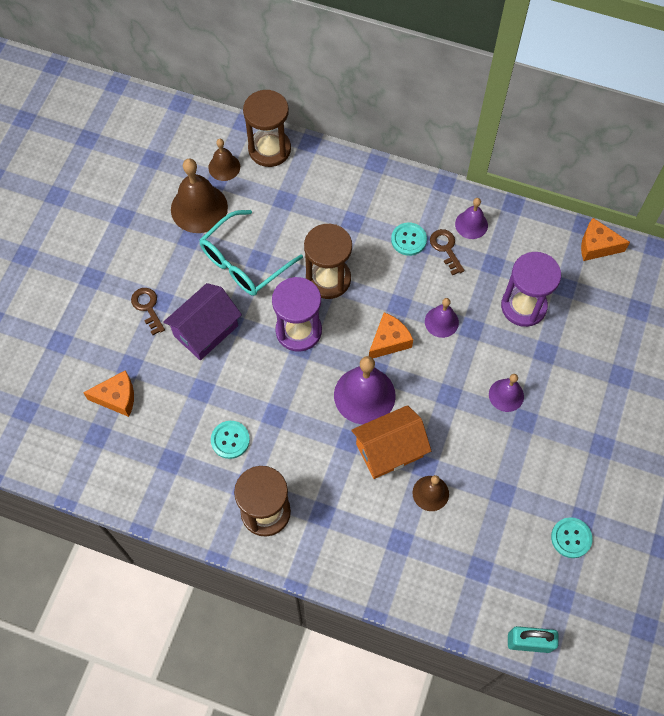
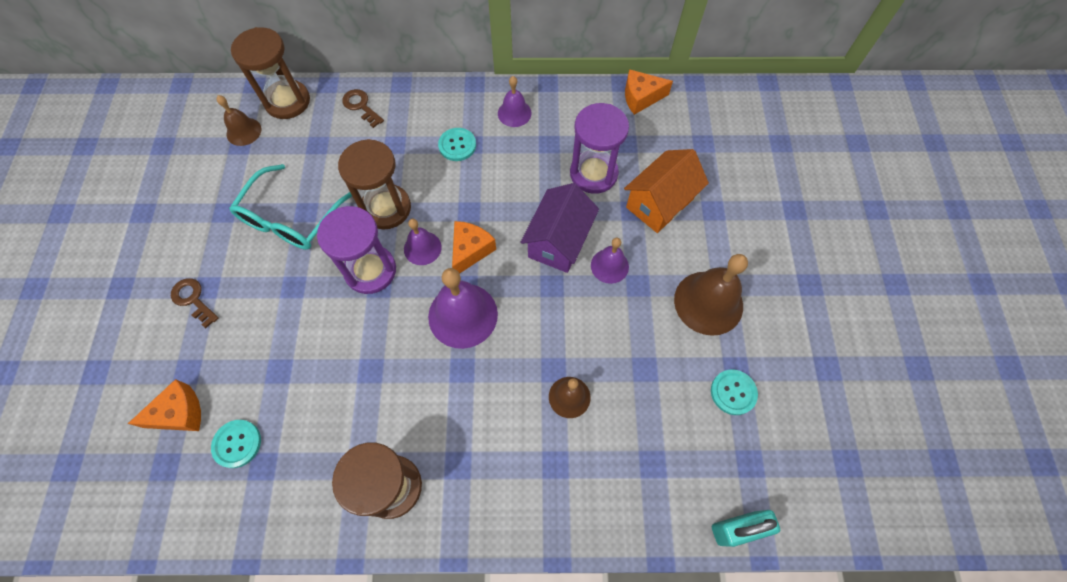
camera: 20 degrees left, 0 degrees up
(199, 208) = (226, 179): brown bell -> brown bell (708, 302)
(206, 331) = (266, 303): purple house -> purple house (558, 241)
(230, 440) = (327, 416): turquoise button -> turquoise button (237, 444)
(389, 450) = (509, 365): orange house -> orange house (659, 203)
(441, 322) = (518, 214): purple bell -> purple bell (422, 248)
(445, 248) = (497, 142): brown key -> brown key (361, 106)

